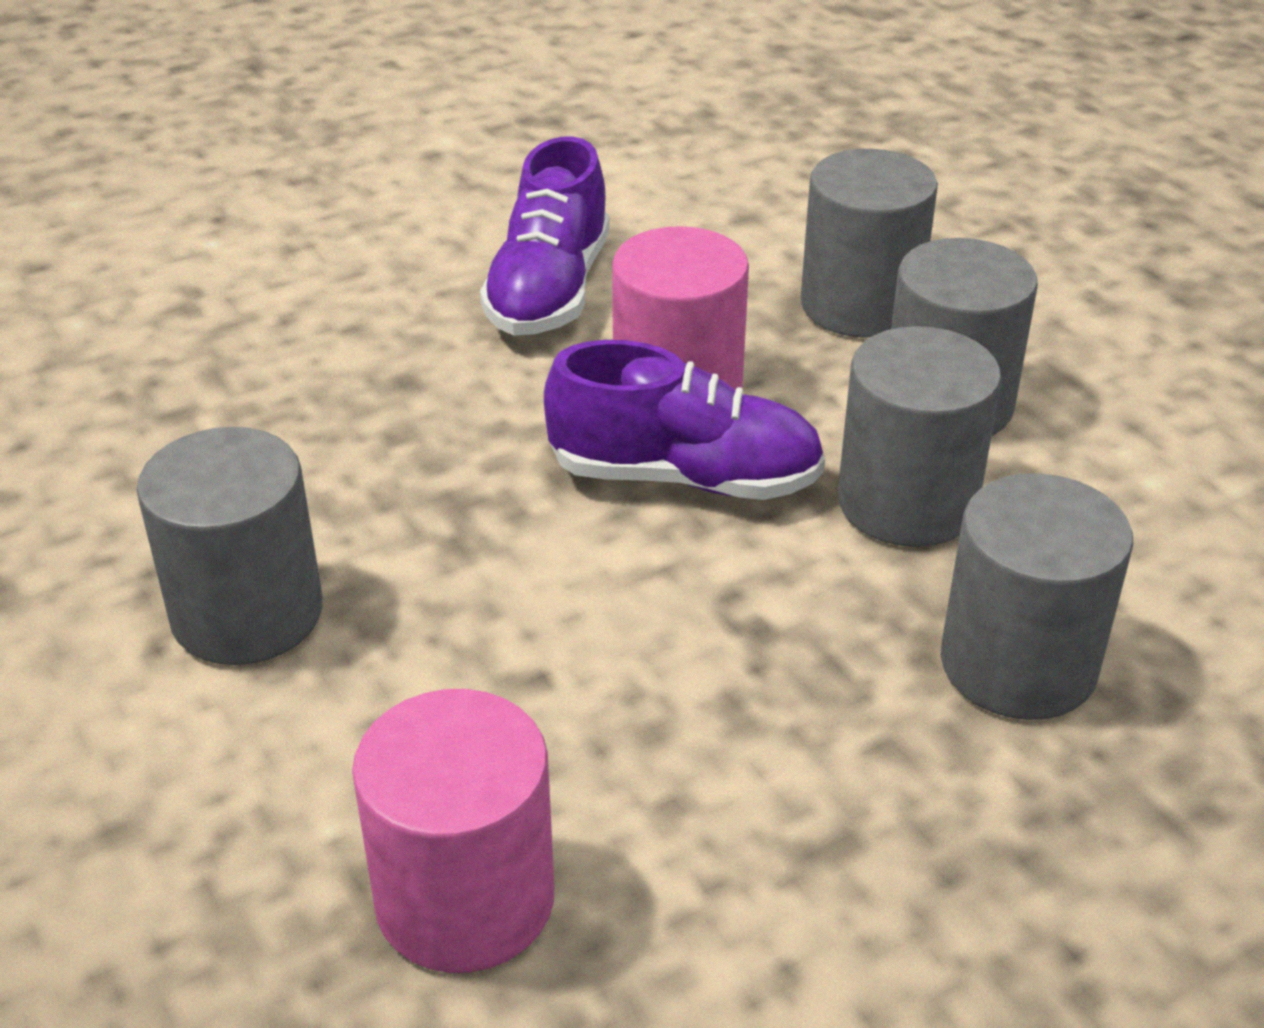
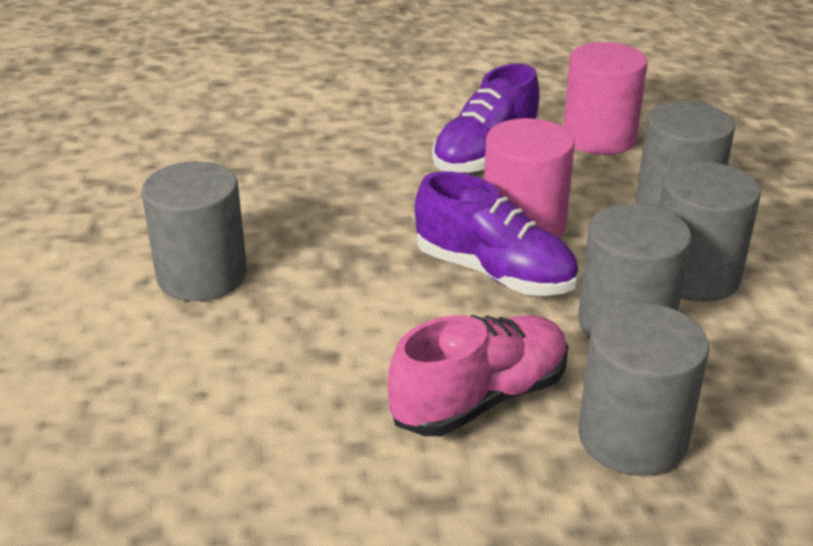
camera: 25 degrees right, 5 degrees down
(465, 899) = (209, 454): pink cylinder -> pink cylinder (599, 138)
(791, 676) = (480, 399): none -> pink shoe

